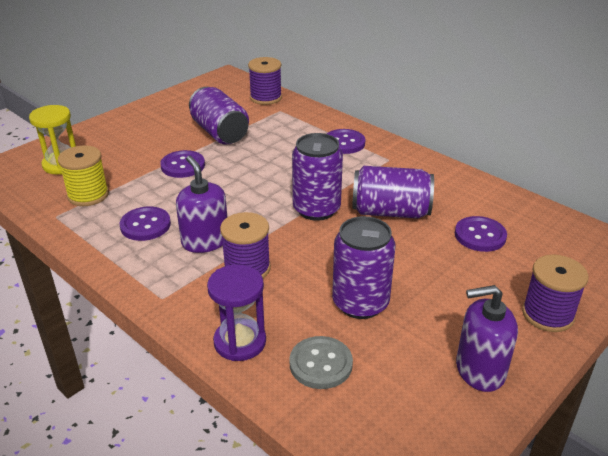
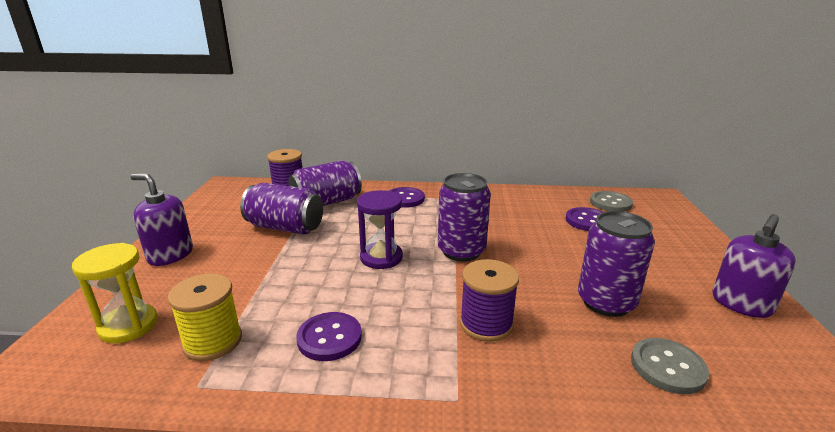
camera: 40 degrees left, 10 degrees down
(183, 166) = (288, 267): purple button -> none
(205, 241) = (413, 321): purple soap dispenser -> purple soap dispenser (170, 255)
(240, 342) = (588, 393): purple hourglass -> purple hourglass (381, 258)
(390, 212) = (513, 230): purple can -> purple can (327, 202)
(544, 230) = (610, 203): none -> grey button
(547, 314) = (700, 249): purple spool -> none

